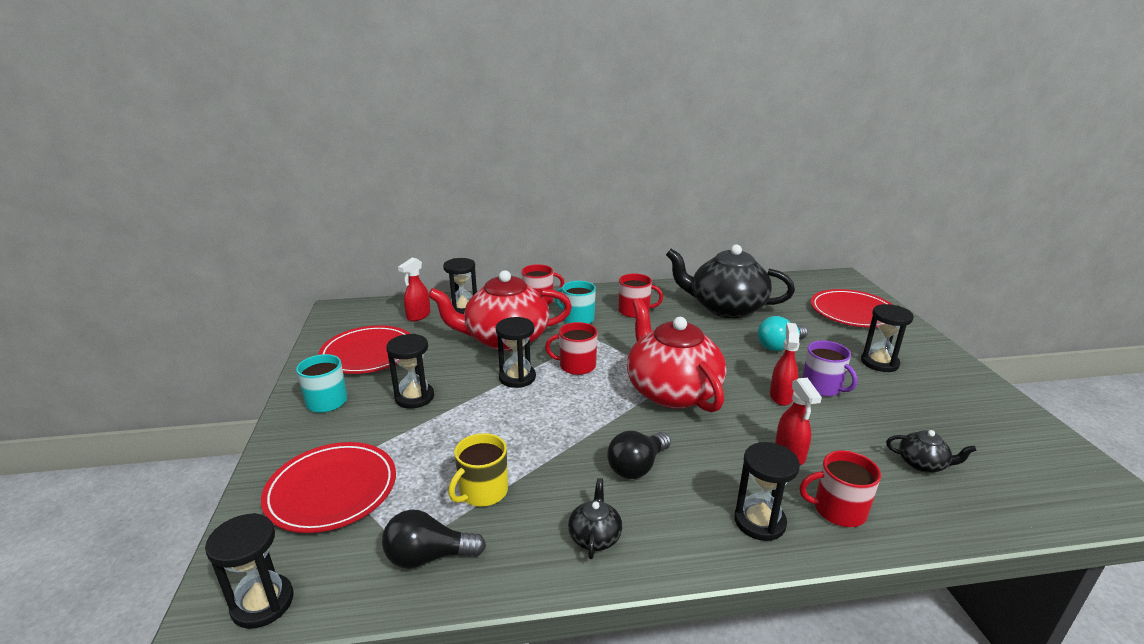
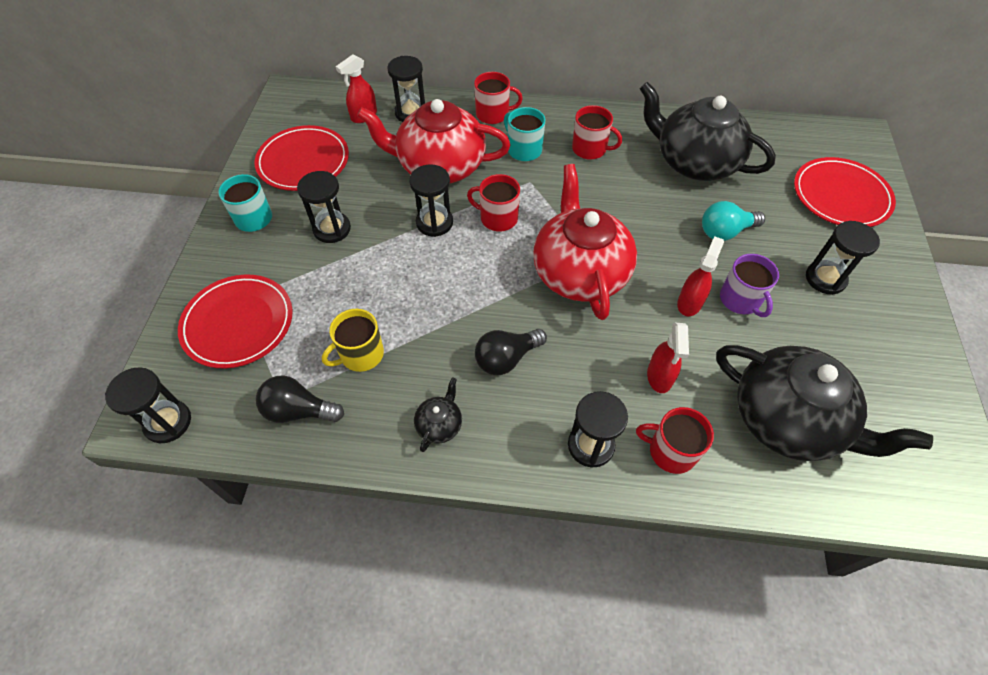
camera: 15 degrees right, 30 degrees up
(922, 464) = (787, 419): black teapot -> black teapot, size x2.43

